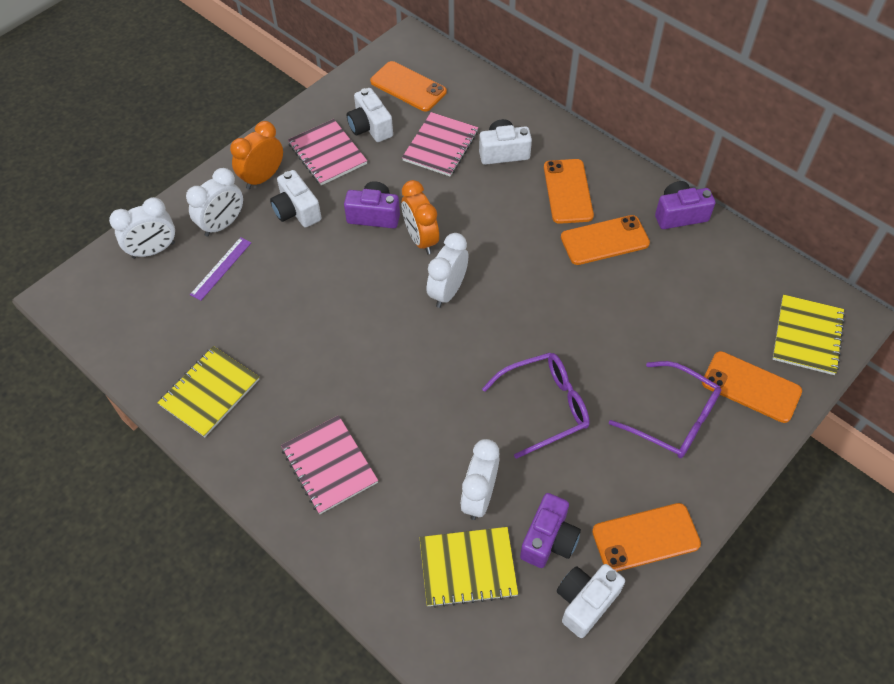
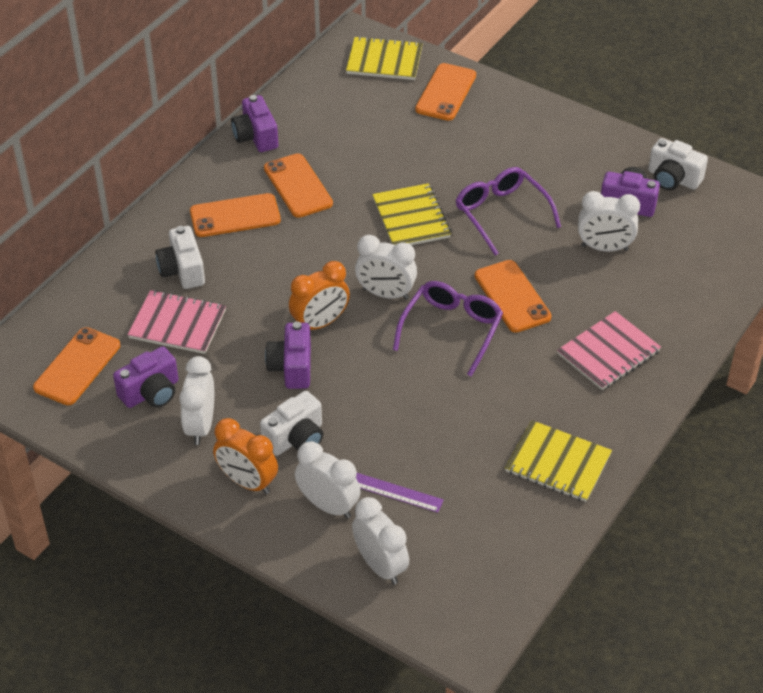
camera: 100 degrees left, 10 degrees down
(327, 154) = (200, 426): pink notebook -> white clock
(370, 127) = (151, 392): white camera -> purple camera
(468, 568) = (671, 248): yellow notebook -> yellow notebook (411, 218)
(645, 537) = (606, 148): orange phone -> orange phone (512, 296)
(673, 418) = (490, 136): purple glasses -> purple glasses (451, 330)

